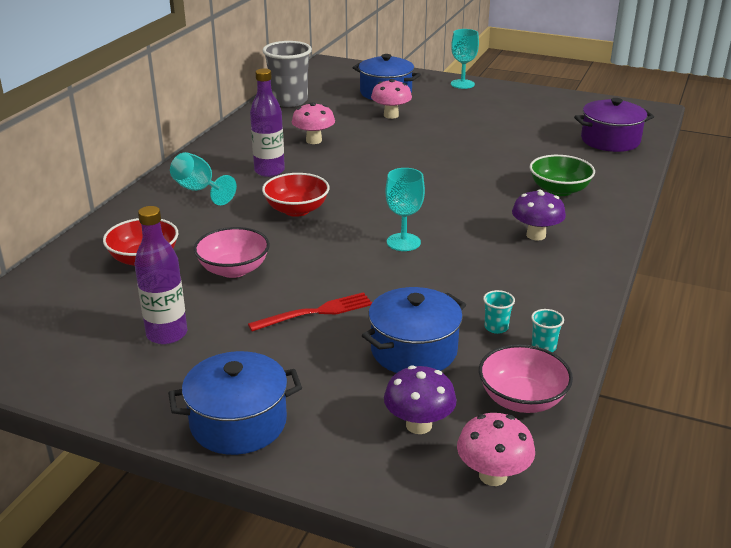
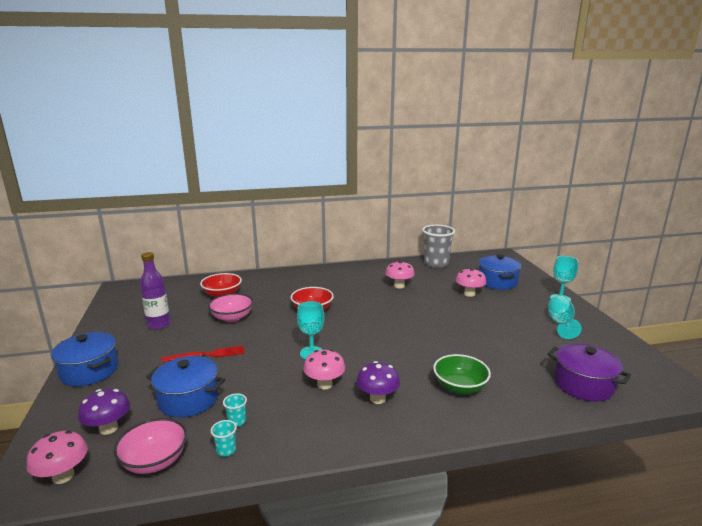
camera: 55 degrees right, 10 degrees down
(199, 190) = (303, 281): turquoise goblet -> turquoise goblet (560, 324)
(269, 171) = (346, 288): purple bottle -> none
(317, 312) = (208, 354): red fork -> red fork turned 45 degrees counterclockwise
(479, 255) = (324, 384): none -> pink mushroom

